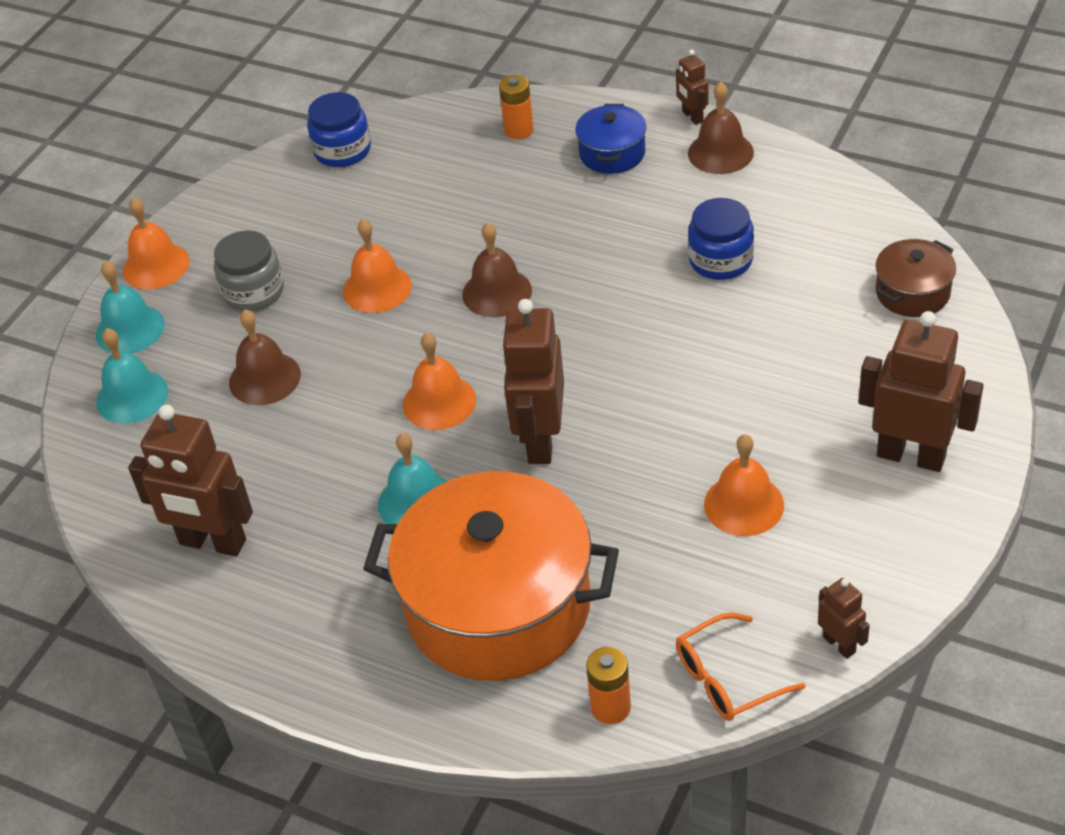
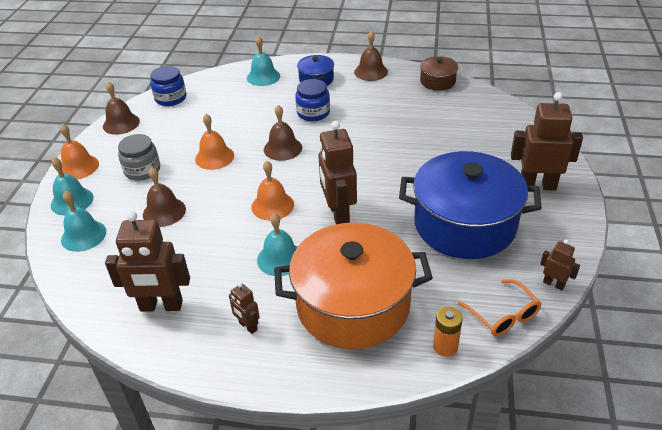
camera: 20 degrees left, 5 degrees down
(245, 190) = (121, 123): none -> brown bell
(519, 130) = (263, 77): orange battery -> turquoise bell
(692, 117) = (349, 59): brown robot -> brown robot (248, 326)
(720, 260) = (394, 116): blue jar -> blue jar (313, 113)
(727, 678) = (503, 315): orange glasses -> orange glasses turned 75 degrees counterclockwise
(744, 504) = (465, 224): orange bell -> blue pot
(912, 292) = (496, 115): brown pot -> brown pot (437, 81)

